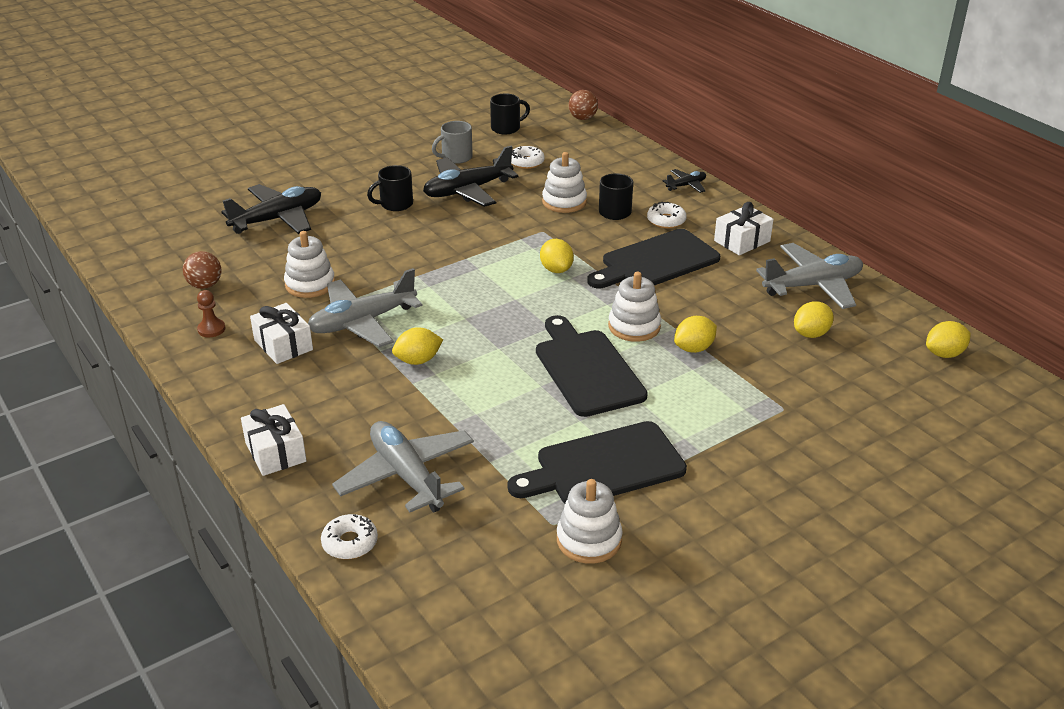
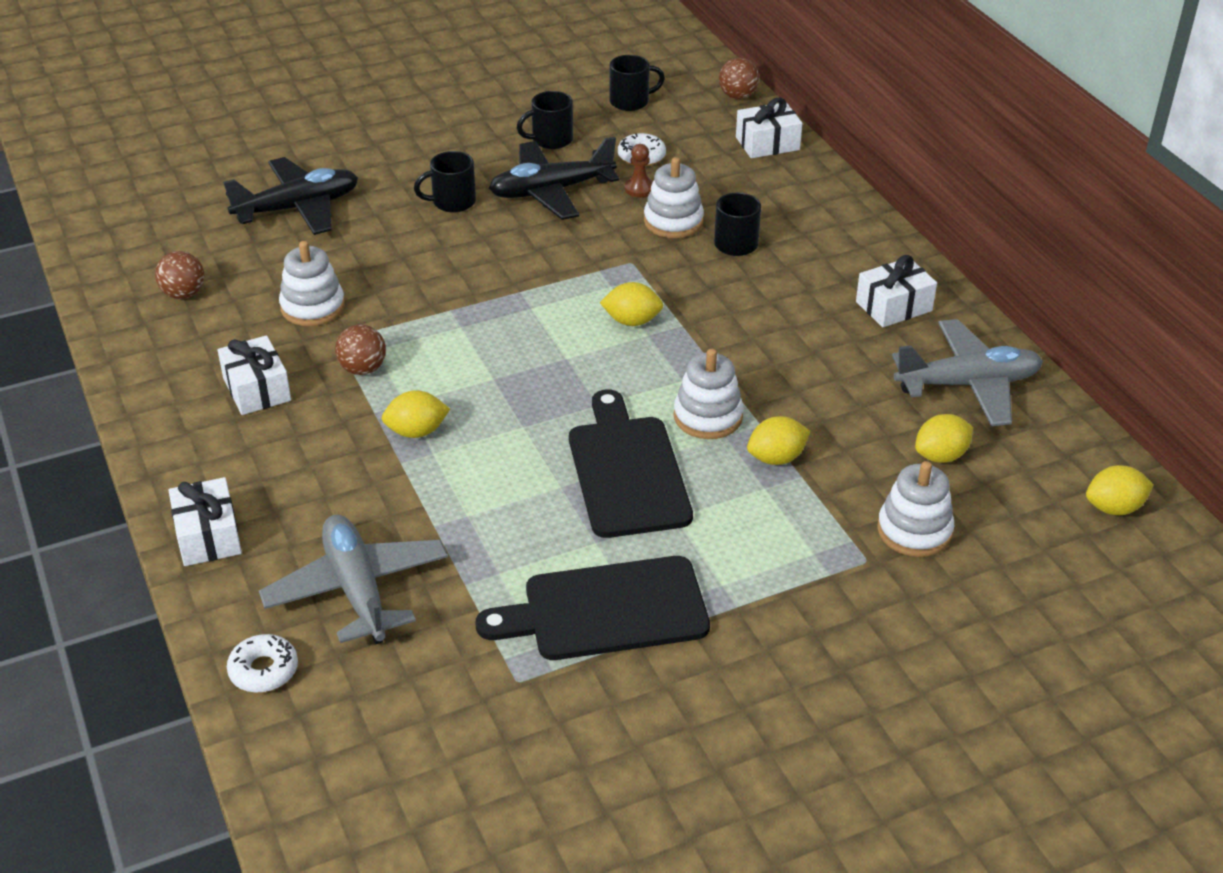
camera: 10 degrees right, 5 degrees up
(211, 329) = (175, 357): brown pawn -> brown pawn (639, 189)
(362, 322) = (363, 369): grey plane -> brown ball
(456, 157) = (551, 140): grey mug -> black mug
(556, 269) = (632, 321): yellow lemon -> yellow lemon turned 75 degrees counterclockwise
(589, 540) = (555, 709): white stacking toy -> white stacking toy (914, 531)
(614, 146) = (767, 143): none -> white gift
(656, 261) = (767, 324): black cutting board -> none
(666, 220) = (801, 264): white donut -> none
(686, 185) = (845, 214): black plane -> none

